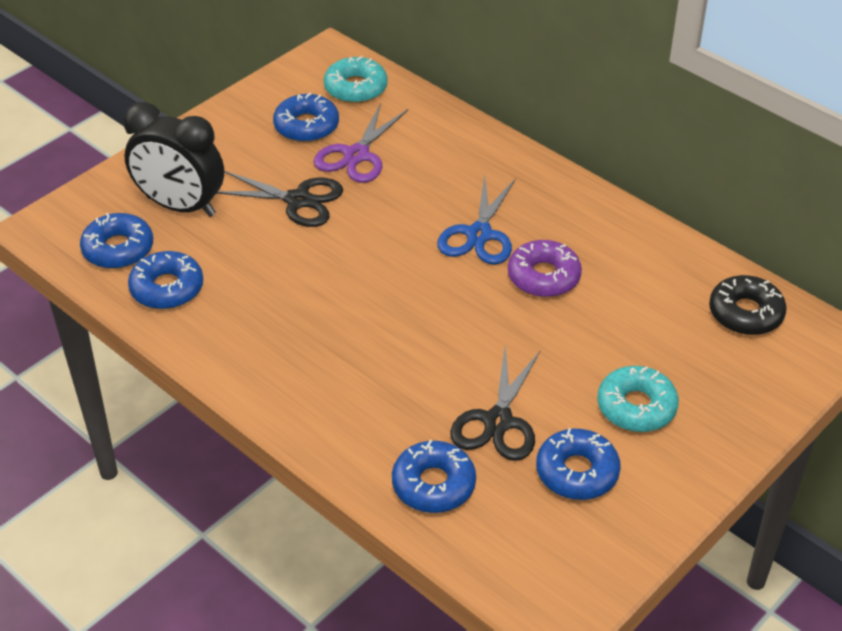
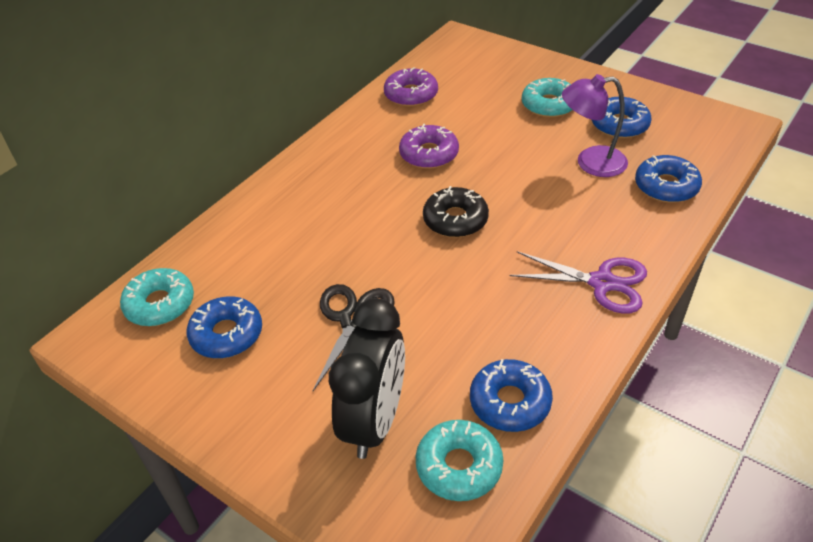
camera: 95 degrees left, 0 degrees up
(118, 249) = (459, 466): blue donut -> turquoise donut
(356, 155) = (277, 286): purple scissors -> purple scissors (602, 283)
(479, 235) = (385, 193): blue scissors -> none
(497, 422) = (591, 163): black scissors -> purple lamp
(677, 274) = (411, 95): none -> purple donut
(745, 313) = (444, 67): black donut -> black donut (455, 220)

